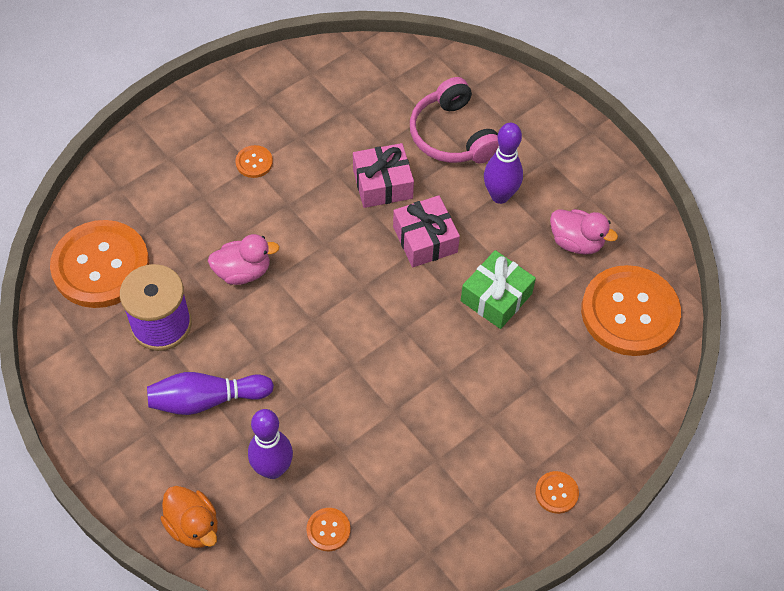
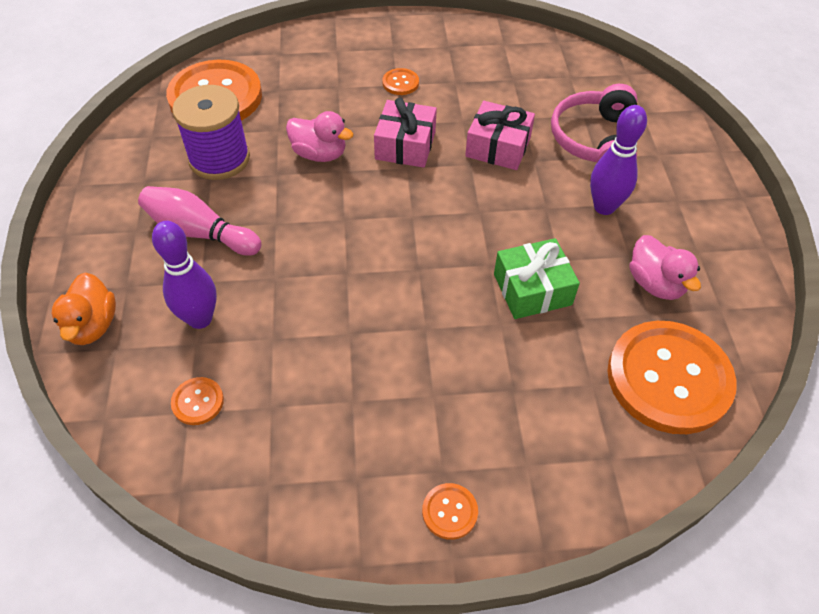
camera: 35 degrees right, 5 degrees down
(206, 400) = (200, 232): purple bowling pin -> pink bowling pin
(425, 239) = (501, 207): pink gift -> pink gift (405, 145)

